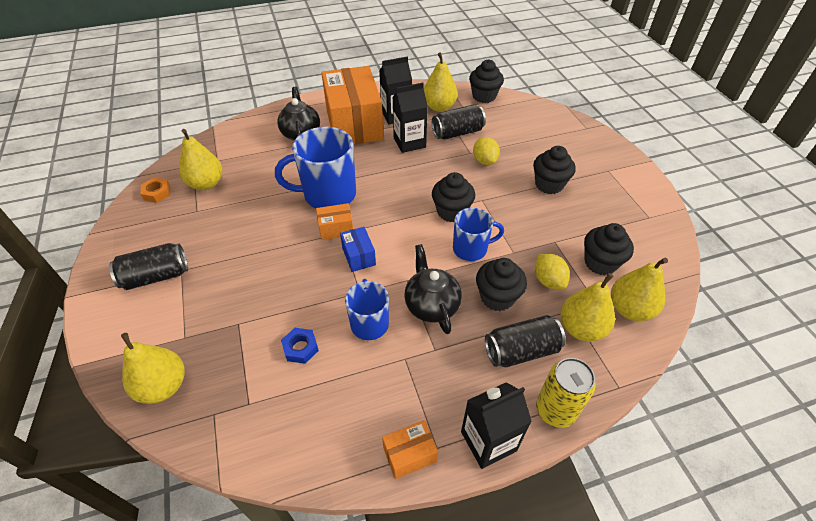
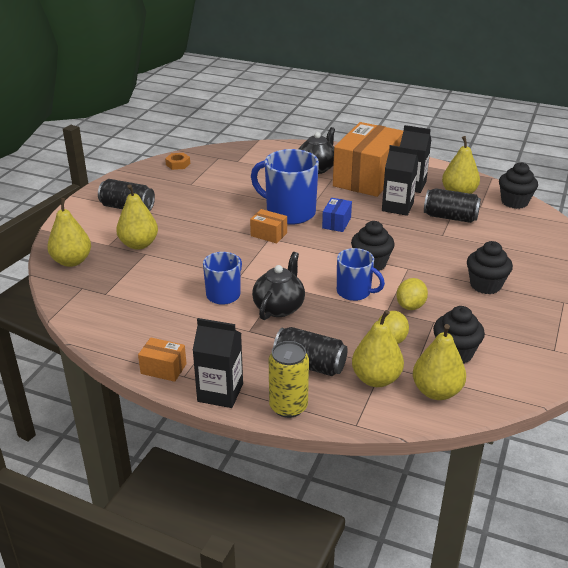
camera: 40 degrees right, 15 degrees down
(206, 184) = (214, 171): yellow pear -> yellow pear (139, 244)
(301, 348) = (166, 284): blue nut -> none
(359, 256) = (264, 256): blue box -> blue box (336, 223)
(484, 161) = (448, 245): yellow lemon -> yellow lemon (410, 306)
(497, 297) = (334, 328): black cupcake -> none

